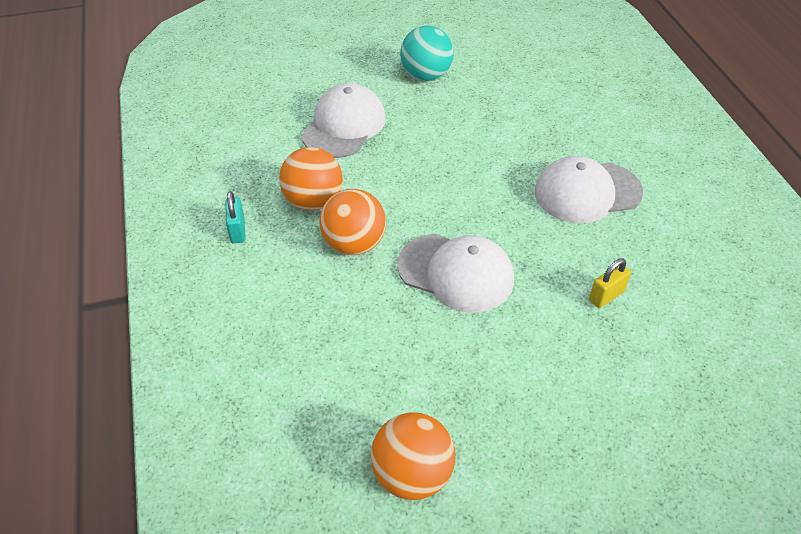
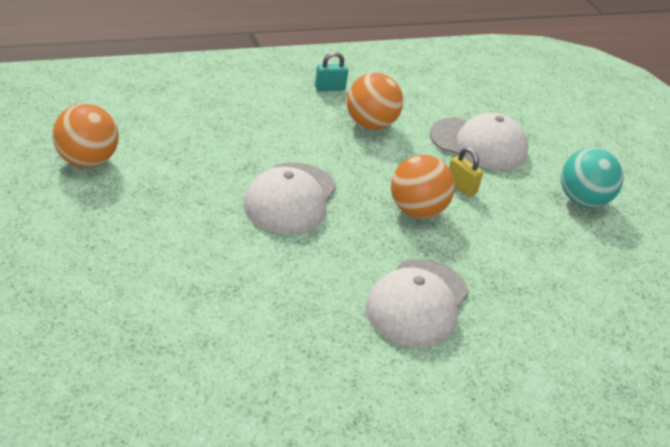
camera: 80 degrees right, 10 degrees down
(354, 244) = (320, 144): orange ball -> orange ball (416, 211)
(587, 192) = (417, 303): white cap -> white cap turned 135 degrees counterclockwise
(606, 296) = (264, 294): yellow padlock -> yellow padlock (461, 187)

